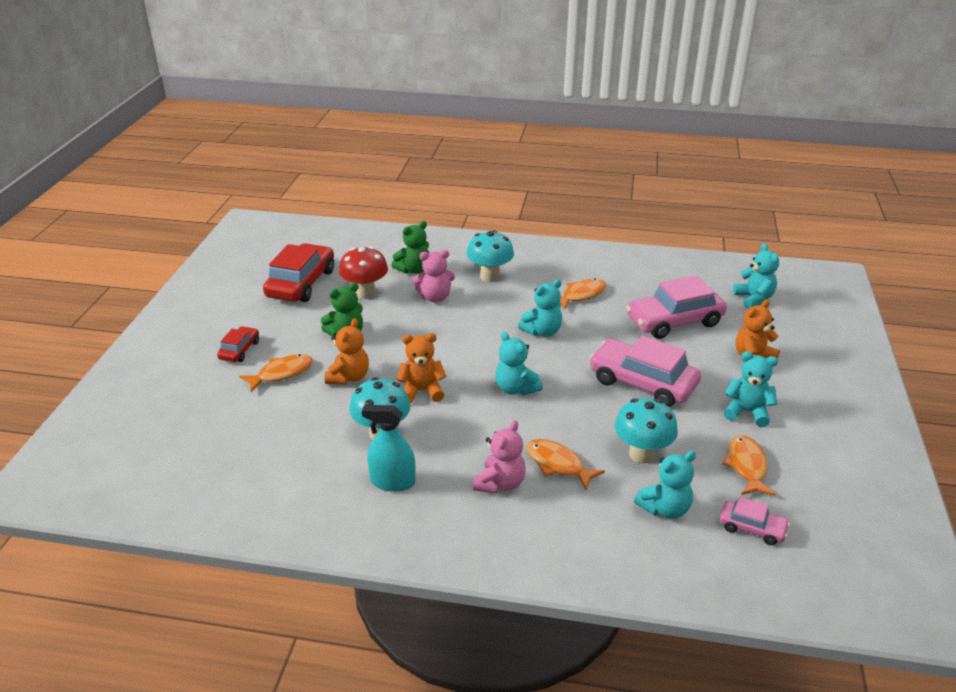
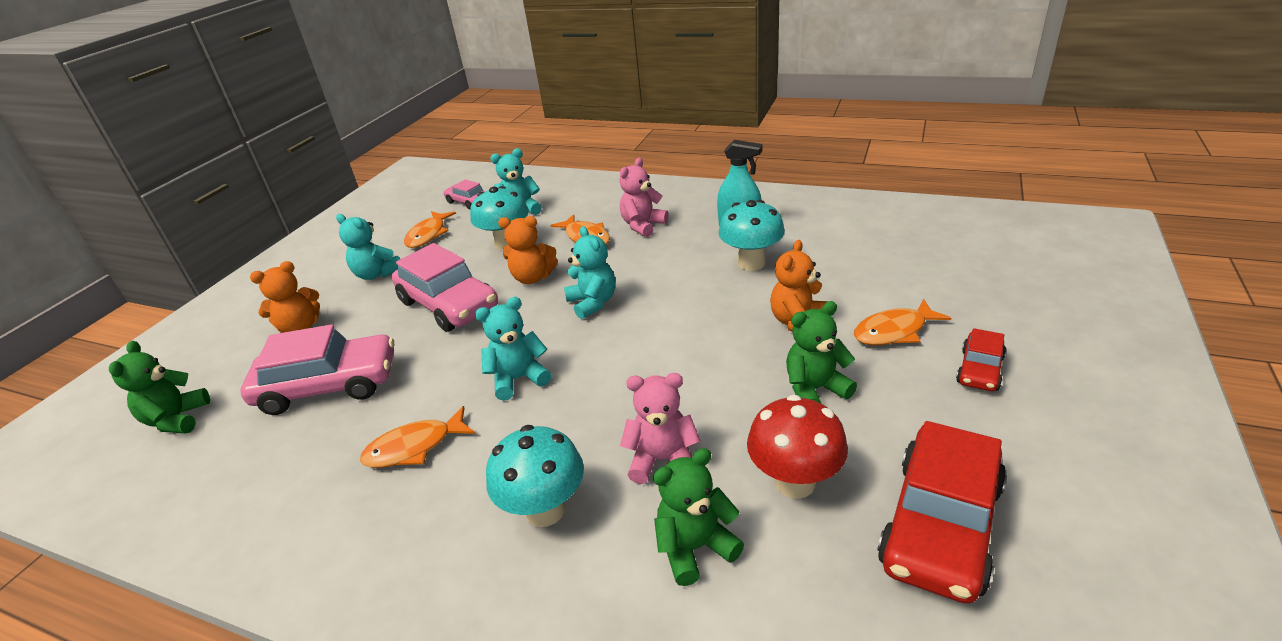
camera: 165 degrees left, 0 degrees up
(422, 391) = (704, 303): orange teddy bear -> orange teddy bear (532, 278)
(754, 299) = (177, 419): turquoise teddy bear -> green teddy bear

